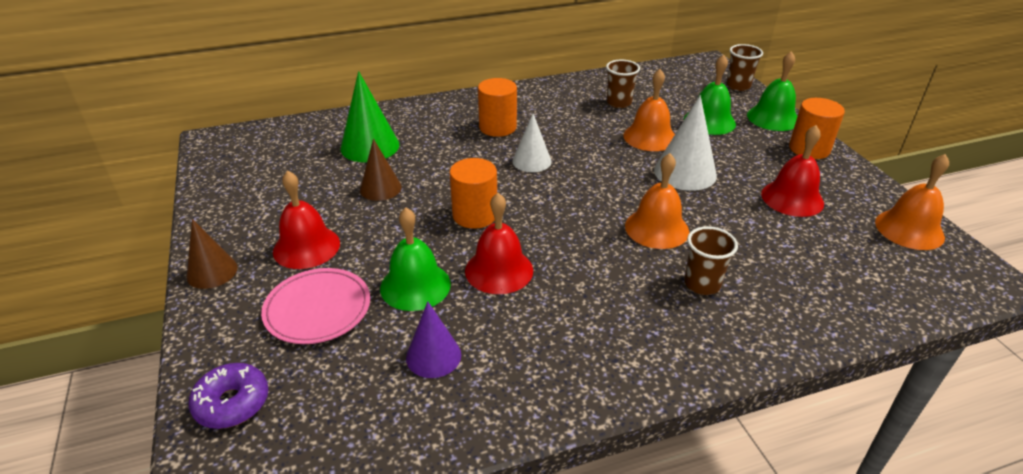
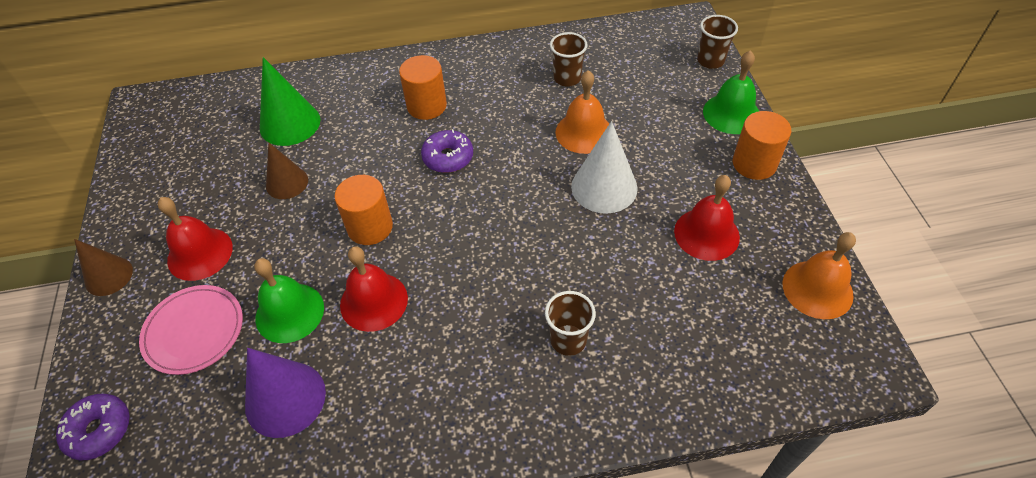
camera: 10 degrees right, 15 degrees up
(433, 356) = (285, 399): purple cone -> purple cone, size x1.54
(531, 161) = (448, 157): white cone -> purple donut
(656, 228) = (547, 262): orange bell -> none
(709, 121) = (657, 114): green bell -> none

